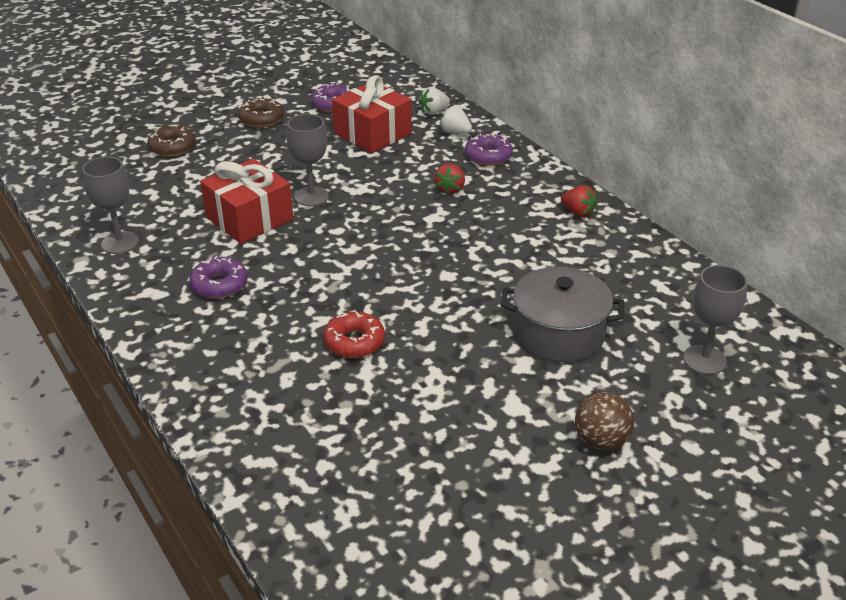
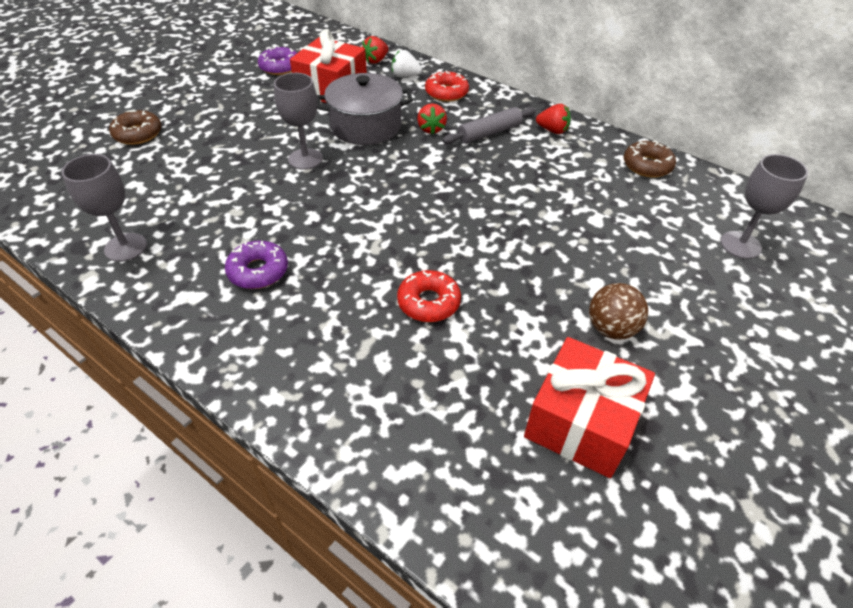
camera: 20 degrees left, 10 degrees up
(249, 219) = (255, 193): red gift -> red gift (581, 422)
(261, 119) = (217, 91): brown donut -> brown donut (647, 165)
(433, 112) = (376, 60): white strawberry -> red strawberry
(488, 156) = (446, 93): purple donut -> red donut
(508, 204) = (489, 133): none -> grey rolling pin
(559, 333) = (608, 248): grey pot -> grey pot (366, 126)
(601, 441) = (712, 349): brown ball -> brown ball (611, 329)

